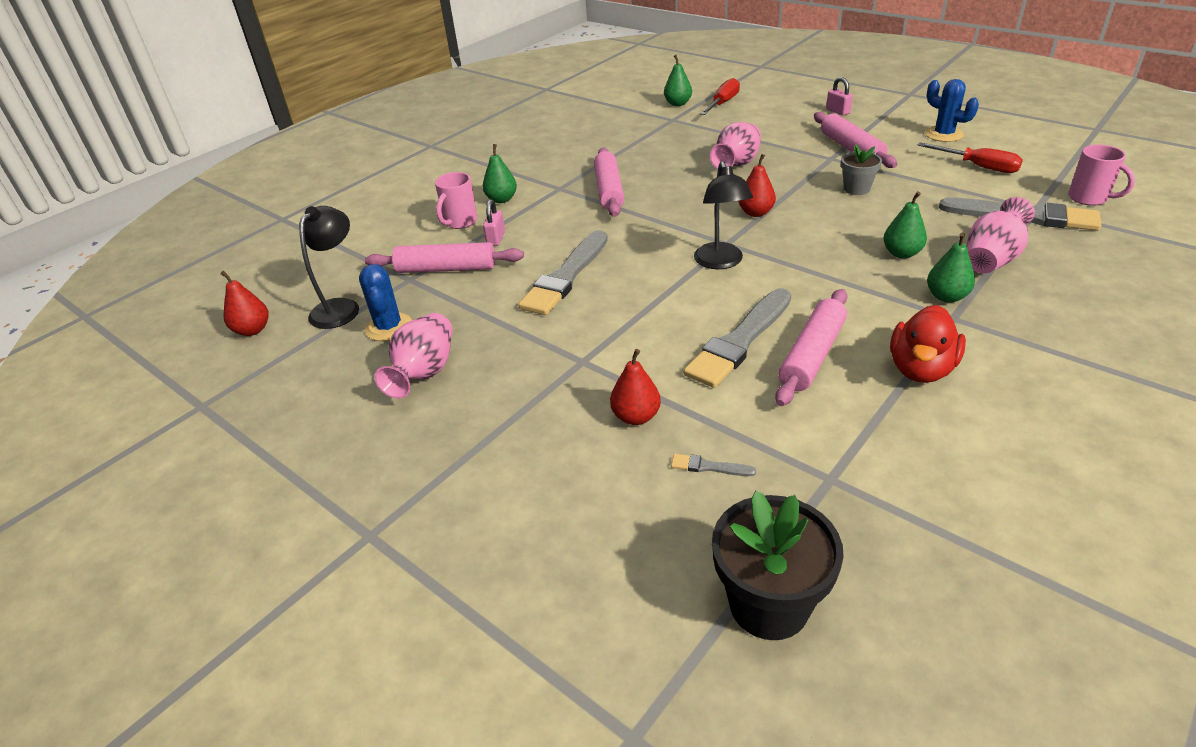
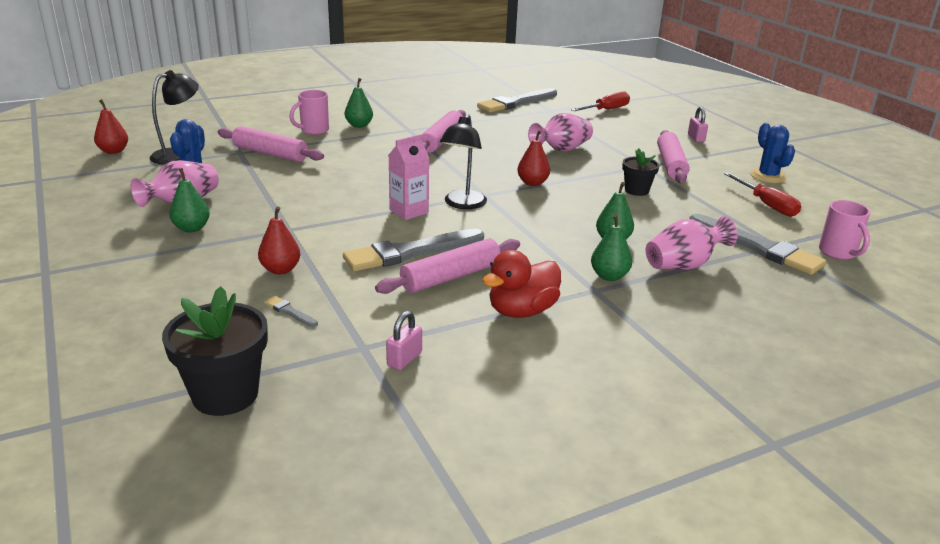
camera: 20 degrees right, 10 degrees down
(496, 238) = (325, 146): pink padlock -> pink padlock (404, 359)
(566, 277) = (342, 180): grey brush -> grey brush (516, 103)
(678, 104) = (569, 101): green pear -> green pear (192, 228)
(679, 290) = (409, 211): none -> pink carton
(856, 189) = (636, 190): grey flower pot -> black flower pot

